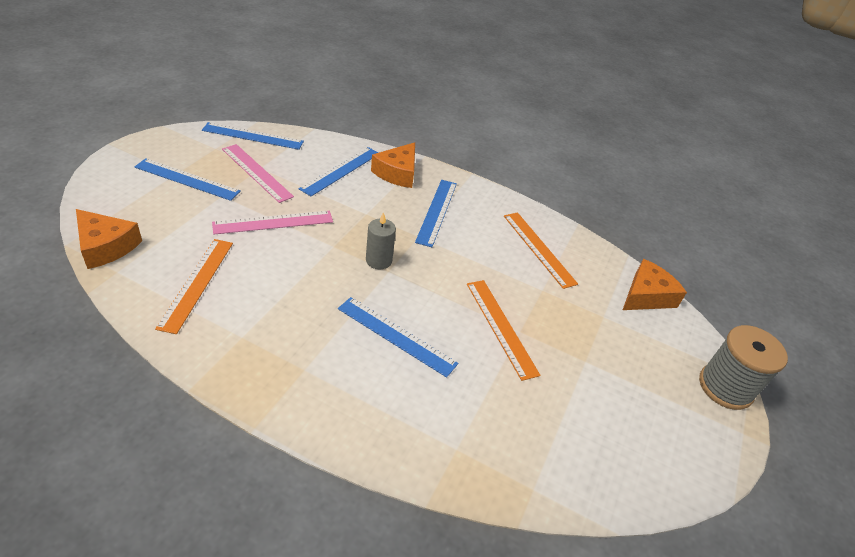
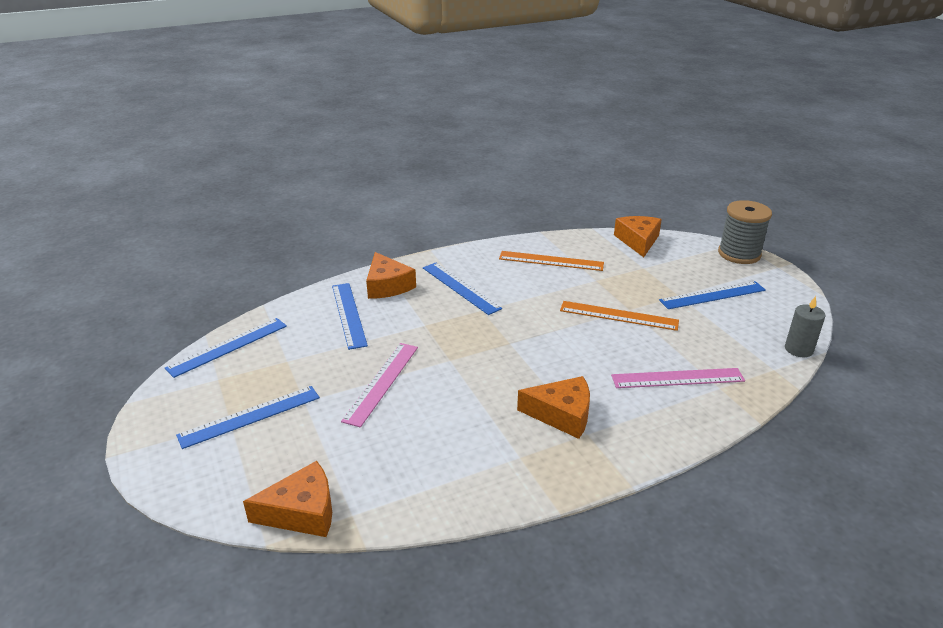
camera: 45 degrees left, 10 degrees down
(197, 283) = (423, 462): orange ruler -> none
(256, 172) = (292, 366): pink ruler -> pink ruler (677, 378)
(317, 342) = (562, 414): none -> orange cheese
(378, 260) = (492, 342): grey candle -> grey candle (798, 349)
(396, 335) = (587, 369): blue ruler -> blue ruler (712, 295)

